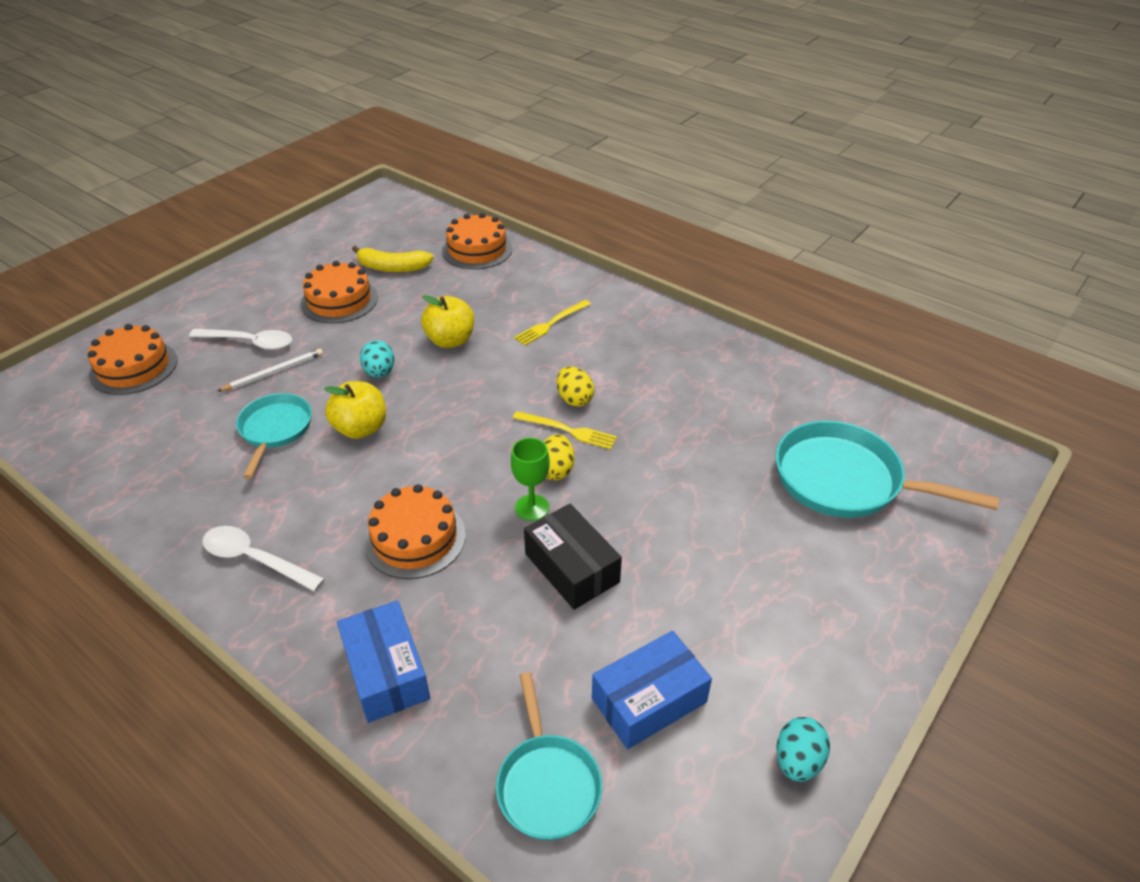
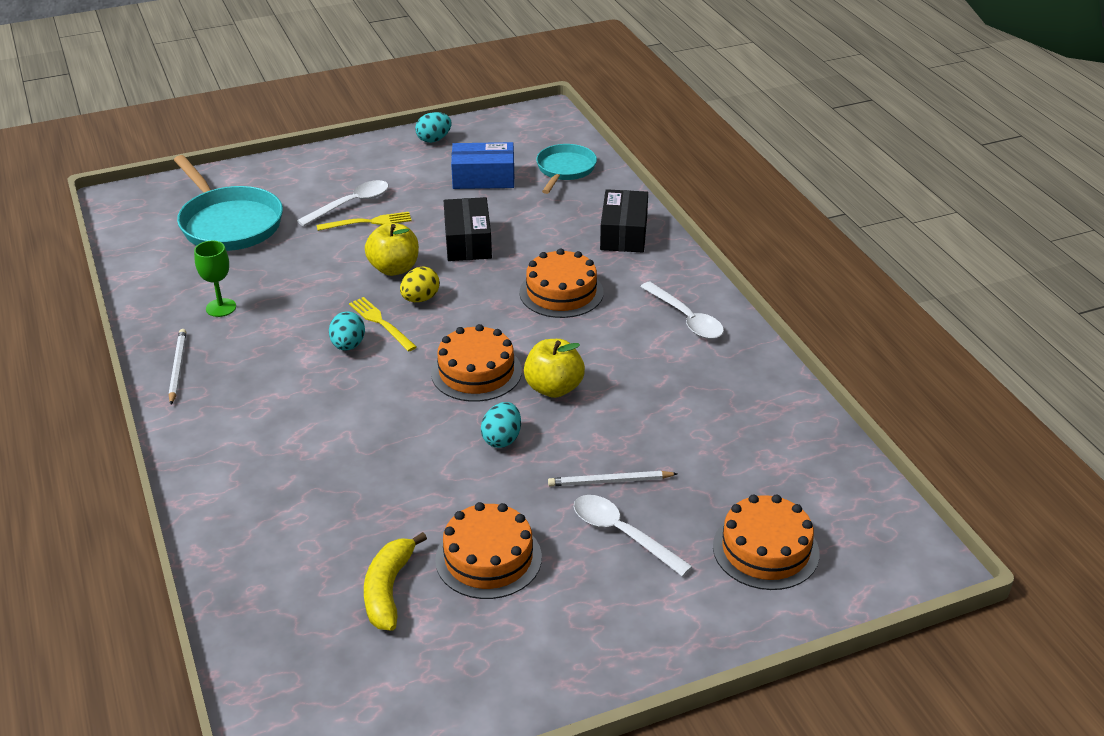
camera: 150 degrees left, 5 degrees down
(275, 430) = (633, 415): turquoise pan -> none
(386, 672) = (623, 233): blue box -> black box
(392, 267) = (388, 590): yellow banana -> yellow banana turned 120 degrees counterclockwise
(450, 340) = (405, 449): yellow apple -> yellow apple (394, 268)
(477, 249) = (259, 577): orange cake -> orange cake (476, 372)
(532, 507) = (461, 282): green goblet -> green goblet (221, 308)
(551, 323) = (287, 429): yellow fork -> yellow fork (368, 222)
(574, 399) = (348, 345): yellow egg -> turquoise egg
(685, 333) = (177, 367): none -> white pencil
(759, 566) = (351, 204): none -> white spoon

